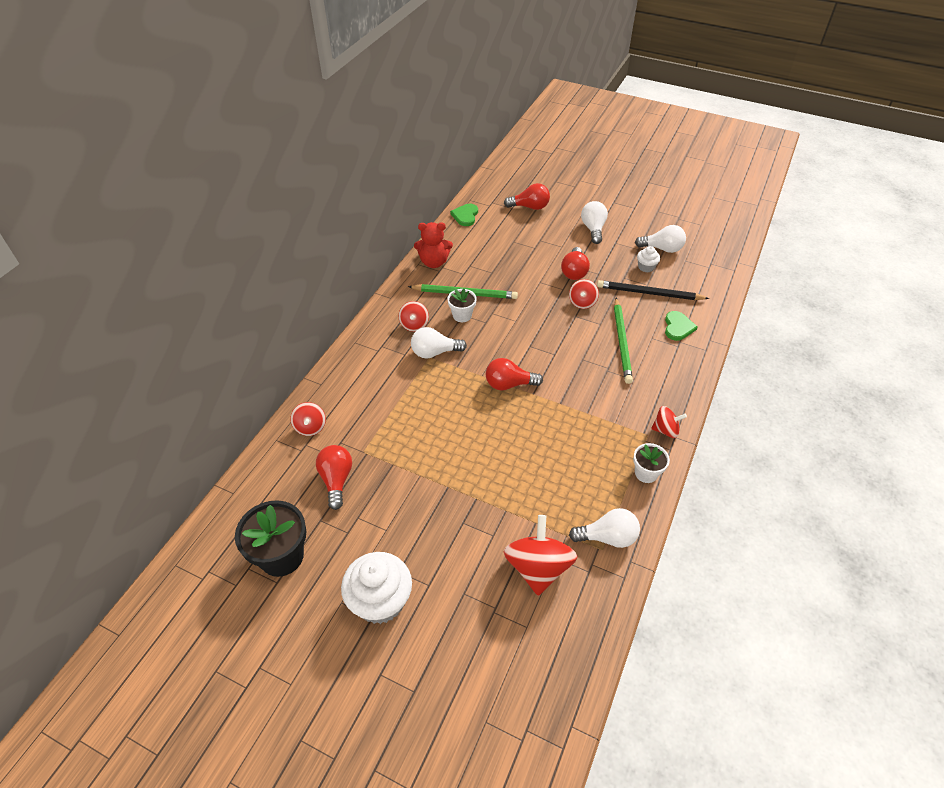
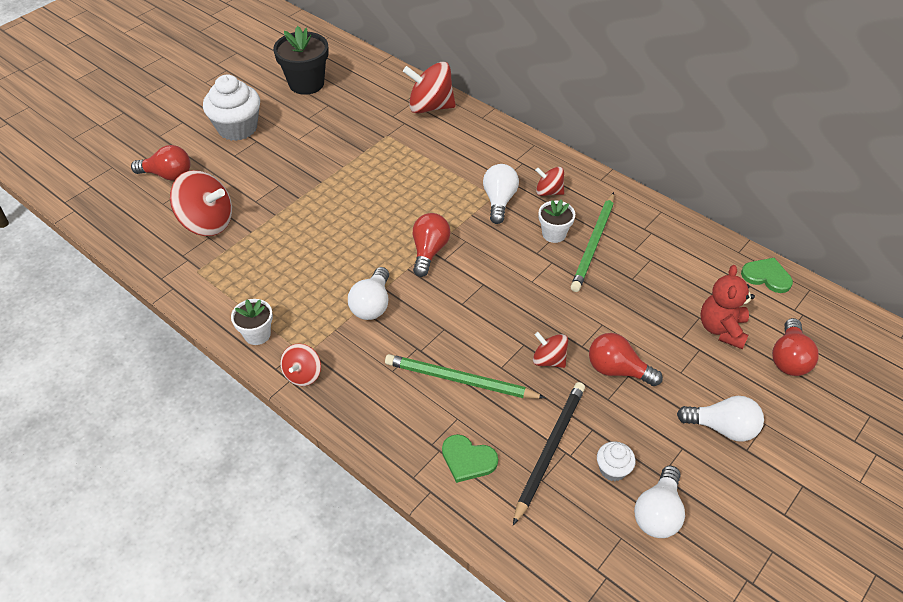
camera: 105 degrees right, 0 degrees up
(310, 427) = (430, 107): red spinning top -> red spinning top, size x1.81
(336, 480) = (363, 117): red light bulb -> red light bulb (168, 175)
(434, 262) = (662, 226): red teddy bear -> red teddy bear (721, 329)
(607, 537) = (206, 279): white light bulb -> white light bulb (372, 305)

